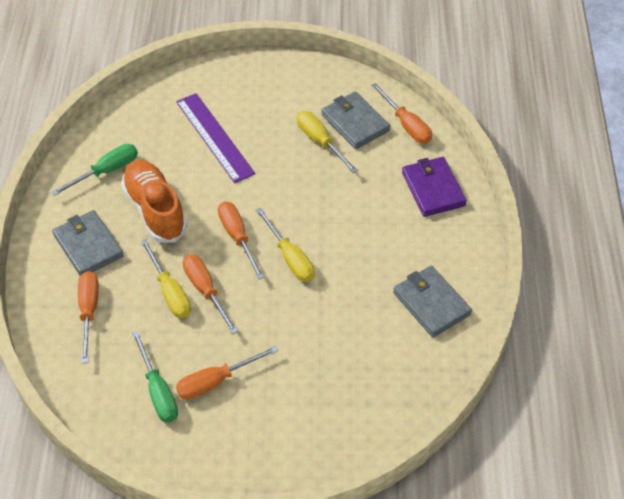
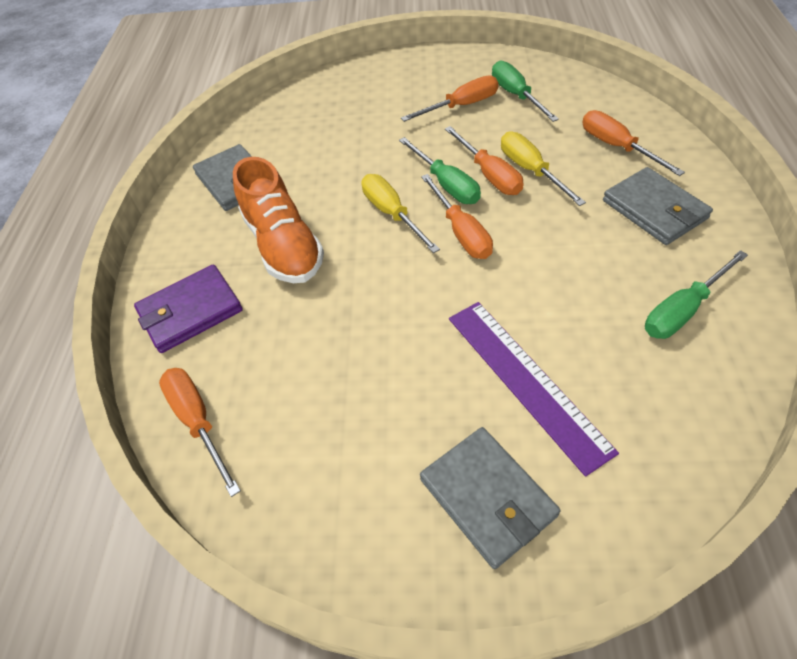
camera: 175 degrees left, 0 degrees up
(89, 311) = (617, 147): orange screwdriver -> orange screwdriver turned 150 degrees clockwise
(155, 210) = (583, 258): orange shoe -> orange shoe (283, 245)
(243, 283) = (446, 184): none -> green screwdriver
(320, 141) = (347, 381): yellow screwdriver -> none
(355, 122) = (285, 422): grey wallet -> grey wallet (487, 497)
(433, 189) = (190, 311): purple wallet -> purple wallet turned 75 degrees clockwise

